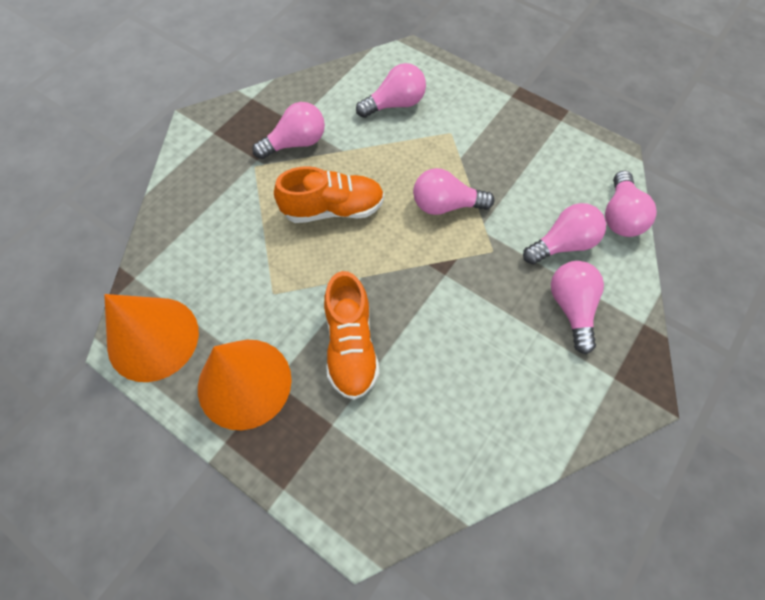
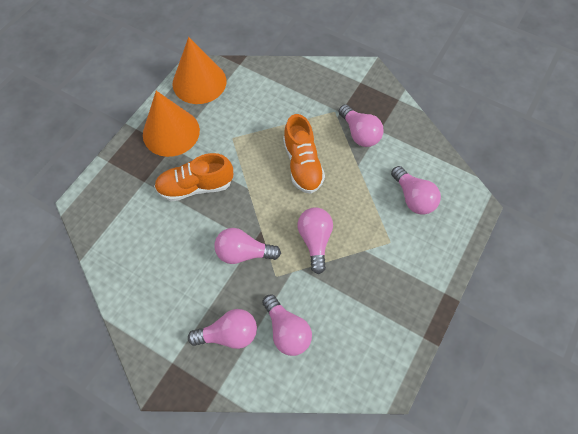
camera: 85 degrees right, 0 degrees up
(620, 216) = (320, 383): pink light bulb -> pink light bulb (243, 253)

